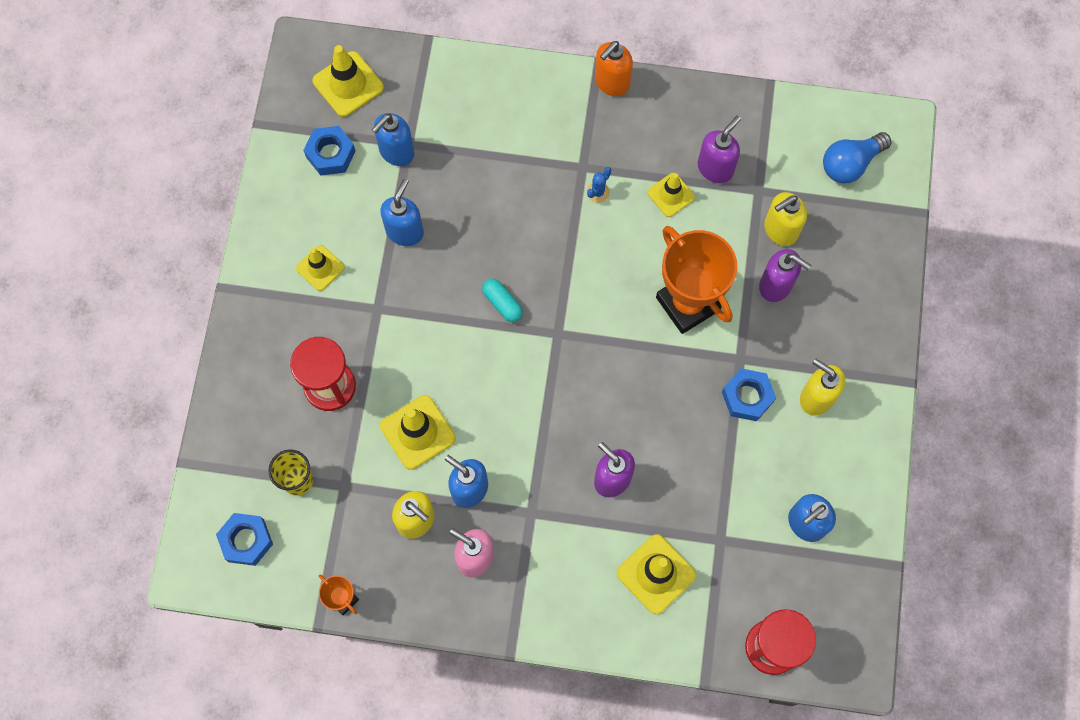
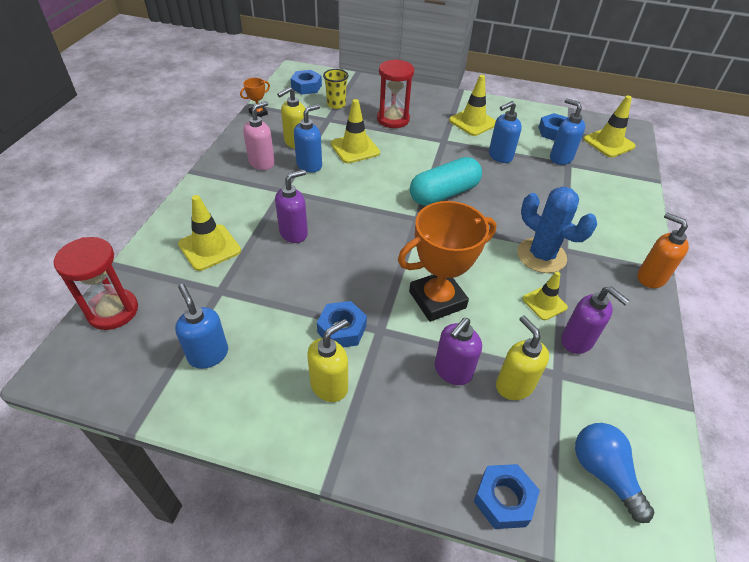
camera: 95 degrees right, 25 degrees down
(320, 268) = (473, 122): yellow traffic cone -> yellow traffic cone, size x1.54
(405, 231) = (500, 156): blue soap dispenser -> blue soap dispenser turned 120 degrees clockwise
(502, 303) = (444, 194): turquoise capsule -> turquoise capsule, size x2.07
(598, 192) = (541, 255): blue cactus -> blue cactus, size x2.48
(890, 243) = (504, 499): none -> blue nut

